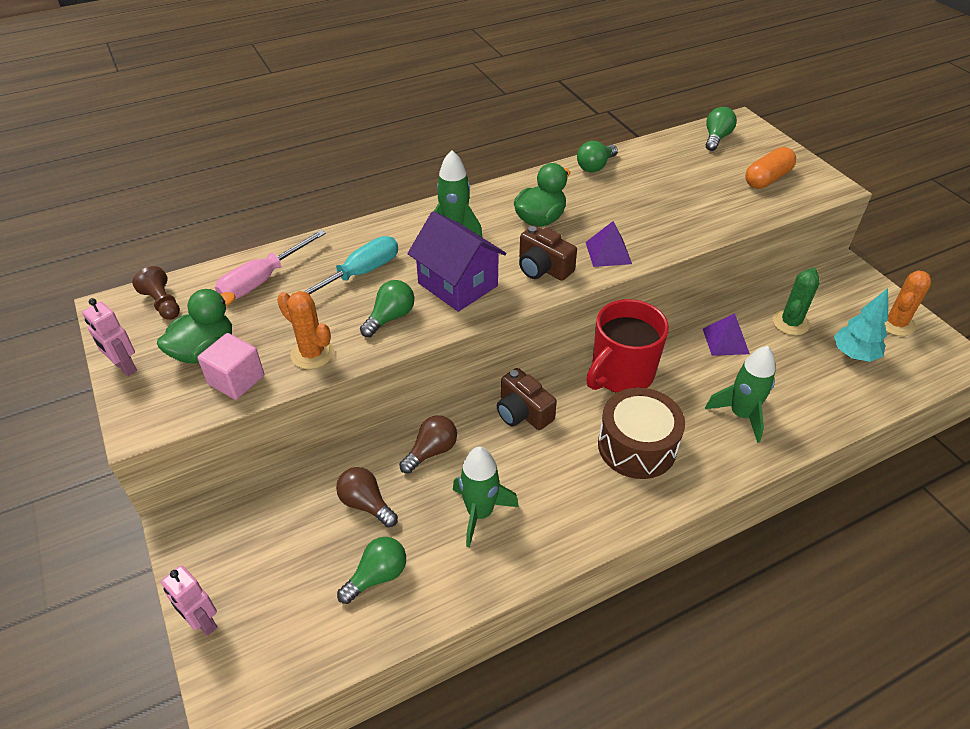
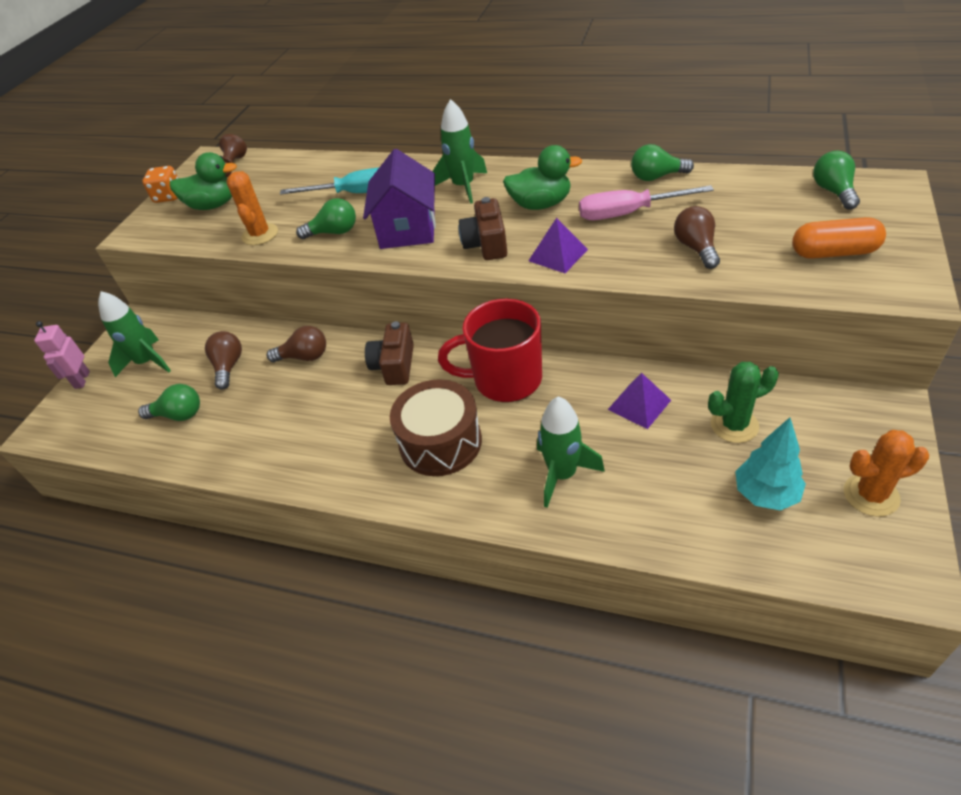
camera: 50 degrees right, 0 degrees up
(124, 367) = (168, 196): pink robot -> orange dice
(236, 380) = (203, 231): pink cube -> none
(263, 280) = (299, 173): pink screwdriver -> pink screwdriver (628, 213)
(480, 513) = (278, 416): green rocket -> green rocket (147, 362)
(690, 208) = (696, 248): none -> brown light bulb
(716, 138) = (833, 191): green light bulb -> green light bulb turned 75 degrees counterclockwise

